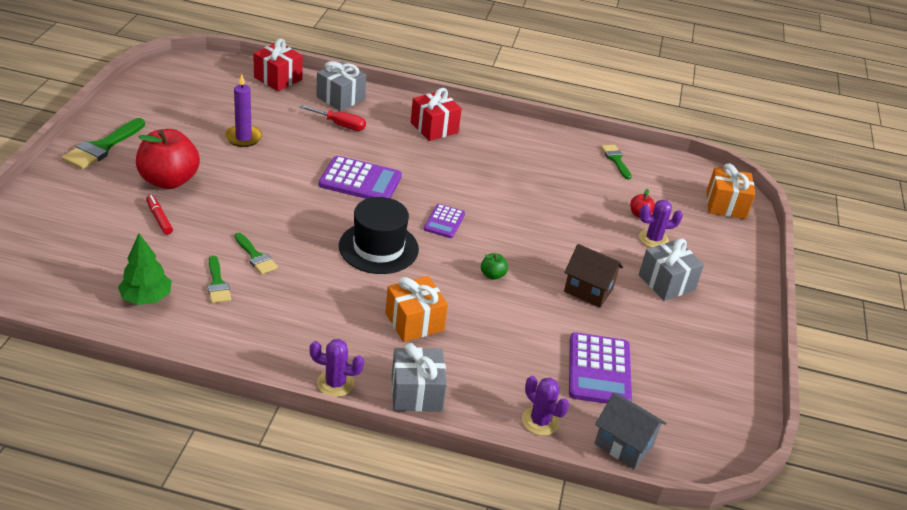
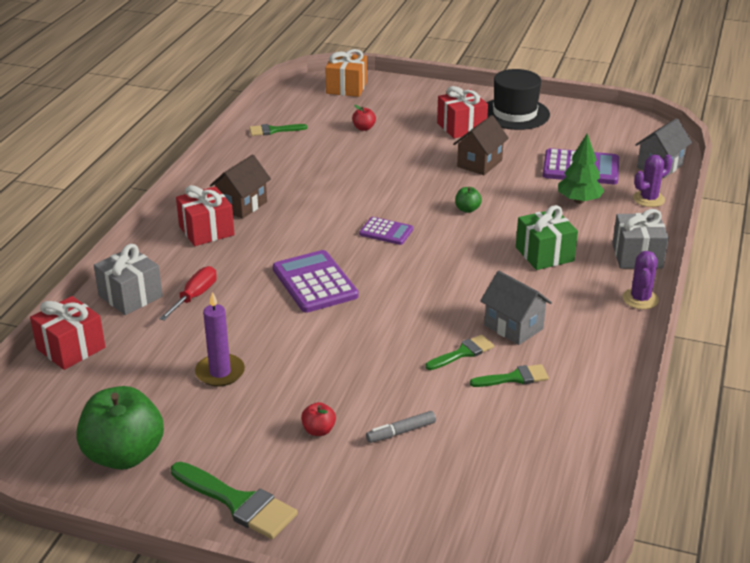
camera: 80 degrees left, 5 degrees down
(146, 298) = (550, 429): green tree -> green tree (579, 201)
(159, 218) = (401, 432): red marker -> grey marker
(161, 104) = (124, 455): none -> green apple
(169, 180) = (318, 430): red apple -> red apple, size x0.42
(291, 289) = (513, 327): none -> grey house
(360, 181) = (315, 282): purple calculator -> purple calculator turned 45 degrees counterclockwise
(378, 248) = (435, 272): black hat -> black hat (515, 113)
(414, 322) = (544, 254): orange gift -> green gift
(477, 144) = (242, 205): none -> brown house
(653, 239) = (401, 126): purple cactus -> none
(666, 282) = (461, 127): grey gift -> red gift

